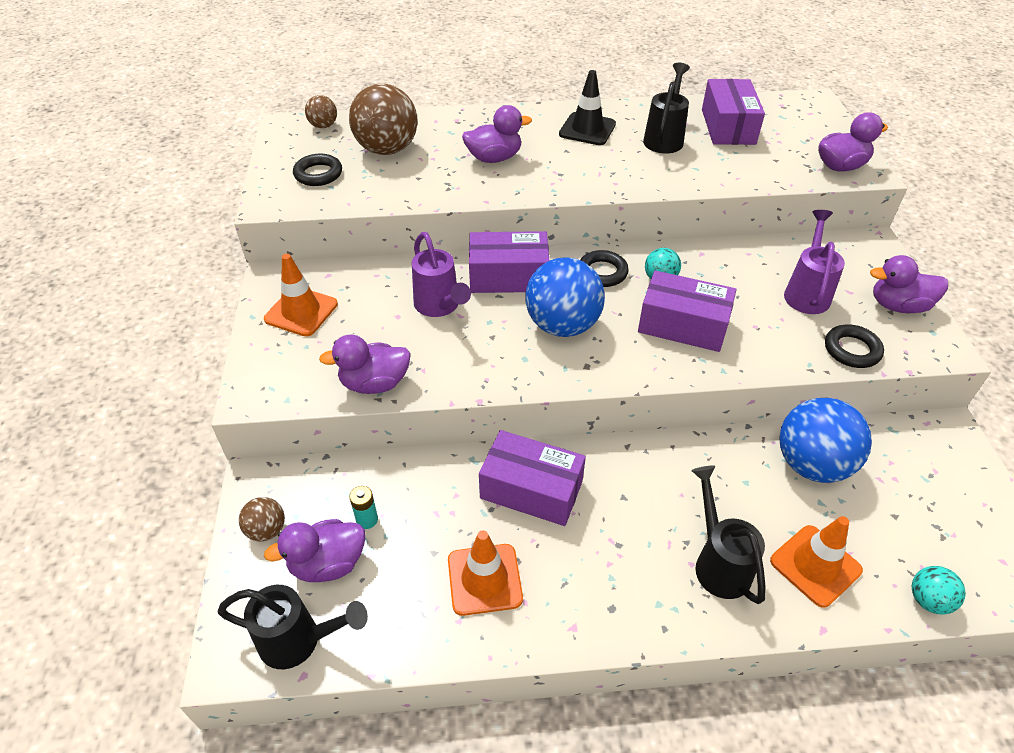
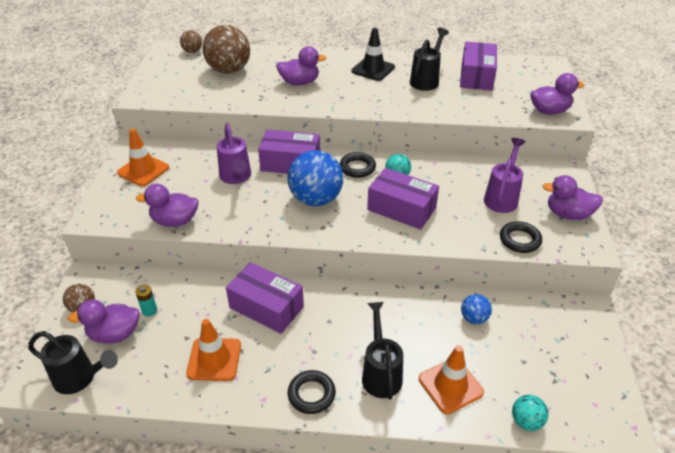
camera: 10 degrees right, 5 degrees down
(318, 174) = (177, 82): black ring -> black ring (311, 394)
(811, 464) = (474, 318): blue ball -> blue ball, size x0.49

